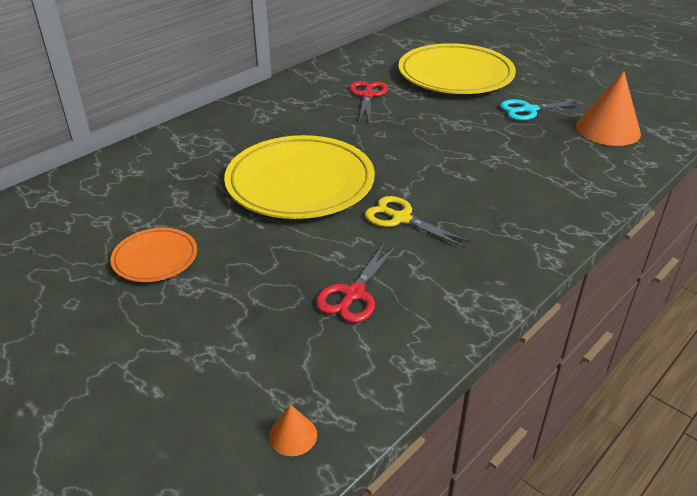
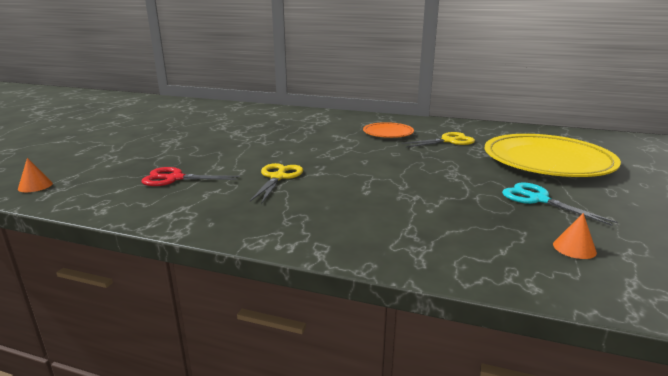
camera: 65 degrees right, 15 degrees down
(155, 258) = (192, 132): orange plate -> orange plate (388, 133)
(300, 183) = (298, 145): yellow plate -> none
(367, 95) = (449, 141): red scissors -> yellow scissors
(608, 129) = (574, 248): orange cone -> orange cone, size x0.45

